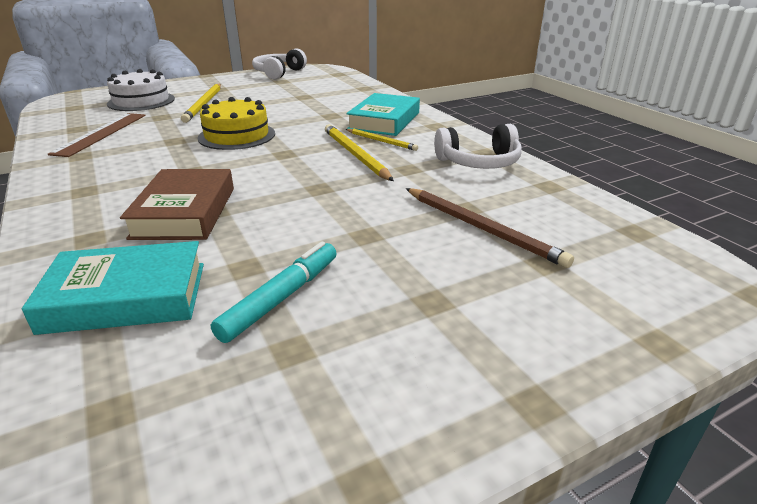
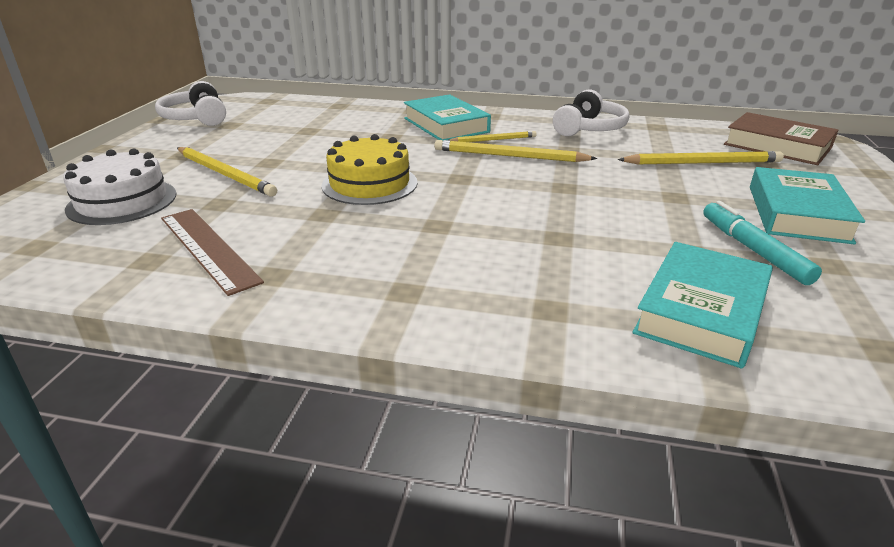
camera: 50 degrees left, 0 degrees up
(184, 212) = (544, 250): brown book -> brown book (777, 146)
(414, 307) = (797, 213): none -> turquoise book
(482, 228) = (702, 163): brown pencil -> yellow pencil

